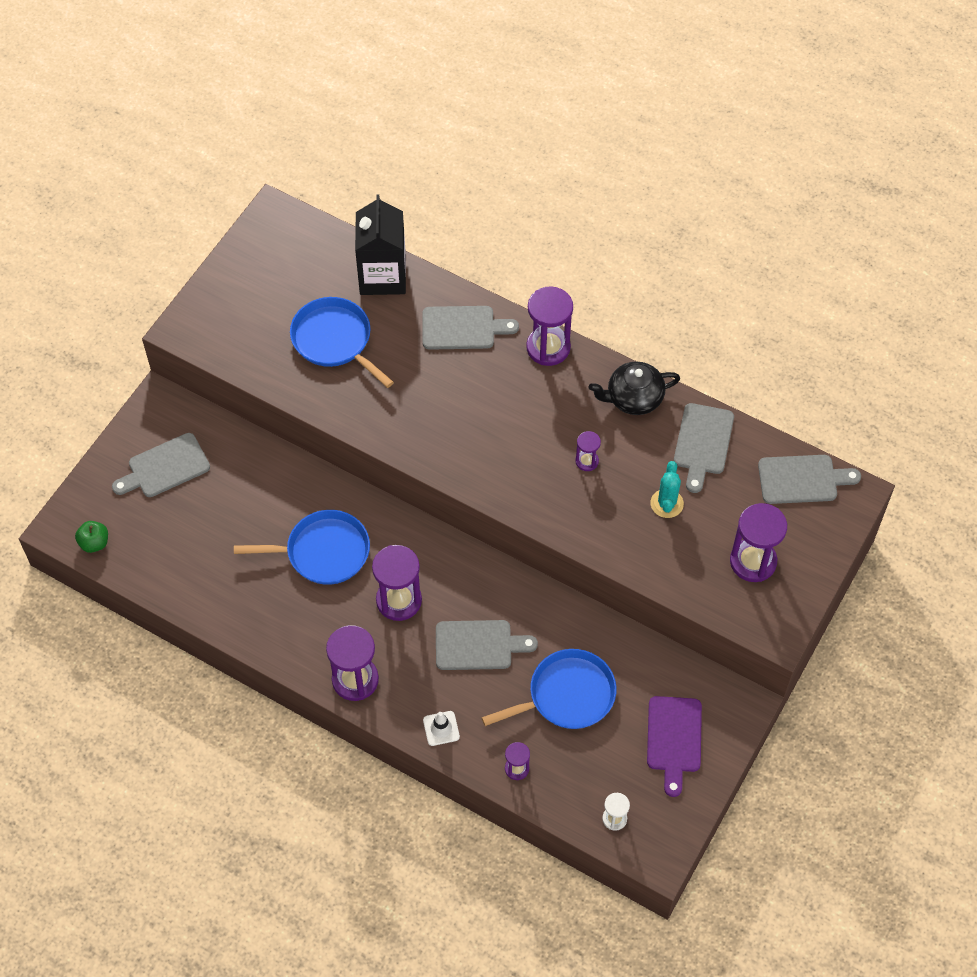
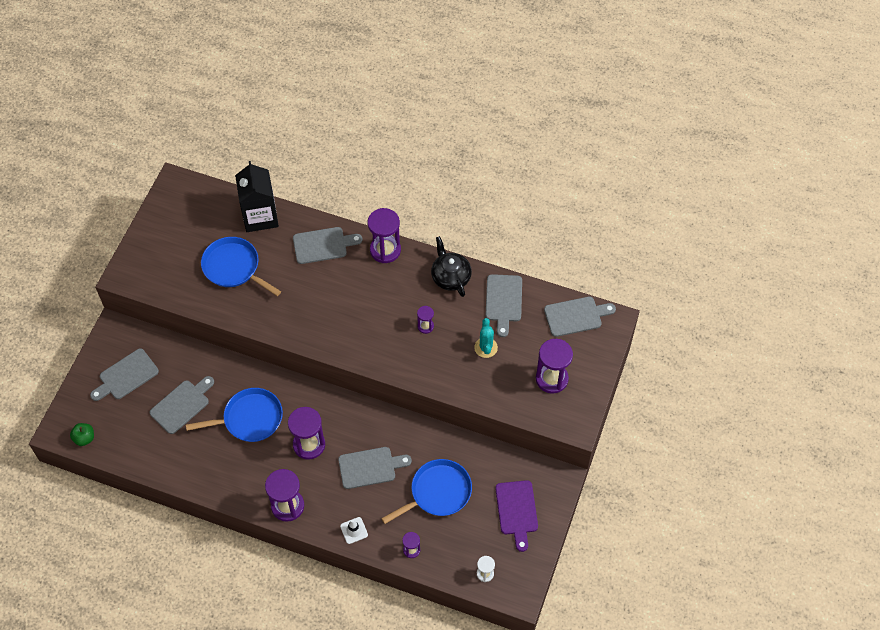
camera: 10 degrees left, 0 degrees up
(234, 518) = (182, 405): none -> grey cutting board
(633, 398) = (450, 277): black teapot -> black teapot turned 90 degrees clockwise

